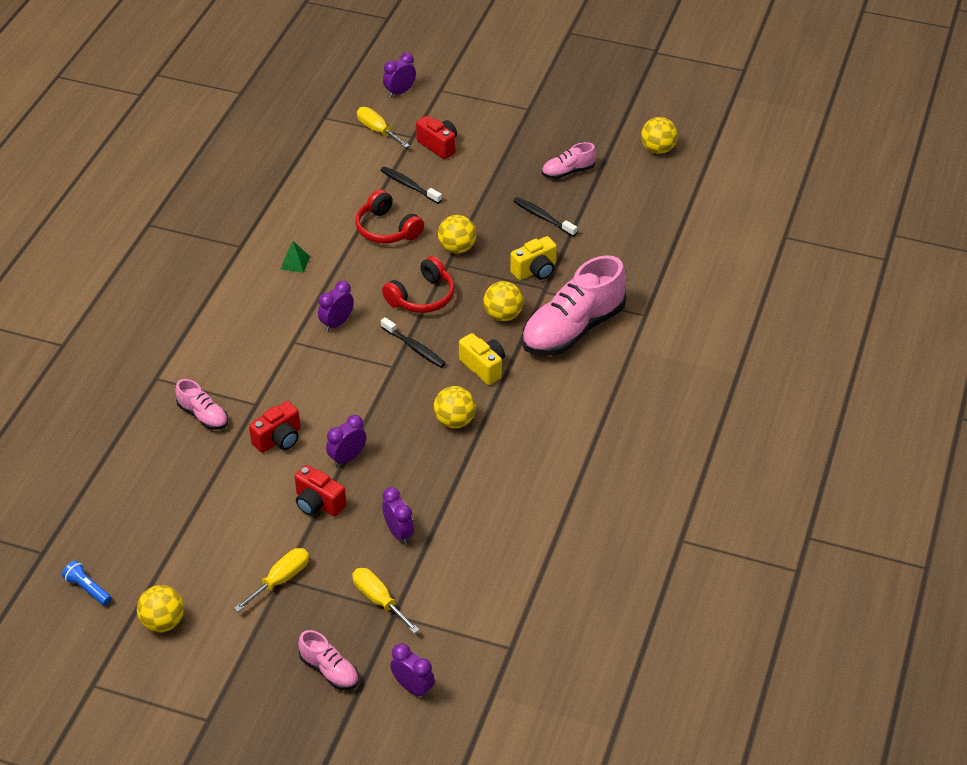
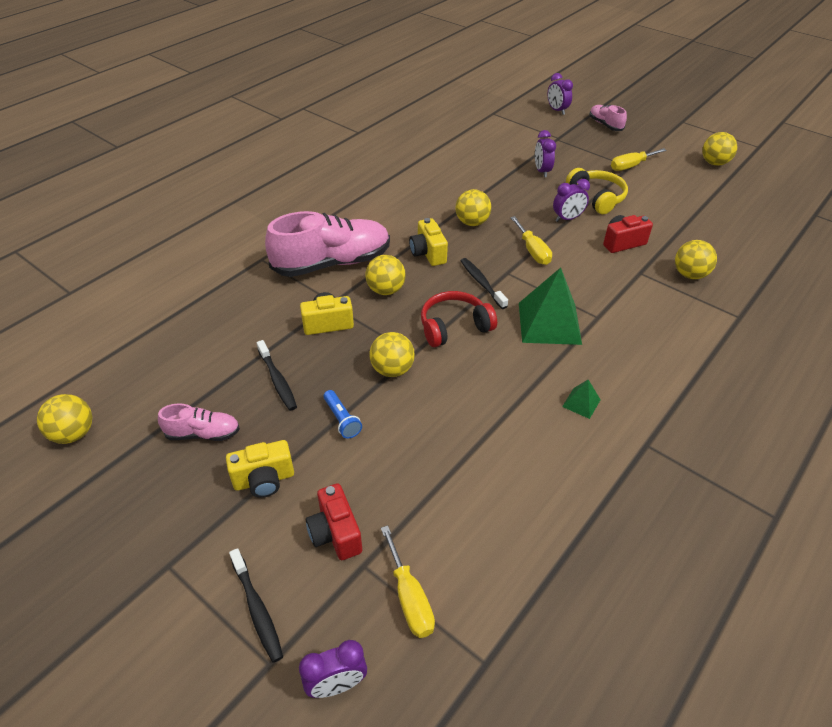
camera: 160 degrees left, 0 degrees up
(88, 589) = (773, 188): blue flashlight -> blue flashlight (342, 419)
(203, 415) = (689, 274): pink shoe -> yellow ball
(318, 503) = (596, 198): red camera -> yellow headphones
(337, 323) = (549, 323): purple clock -> green pyramid
(379, 600) = (566, 145): yellow screwdriver -> yellow screwdriver (532, 251)
(387, 229) = (460, 416): red headphones -> none
(409, 185) = (407, 474): black toothbrush -> black toothbrush (257, 609)
(504, 159) = (264, 480): none -> yellow camera

